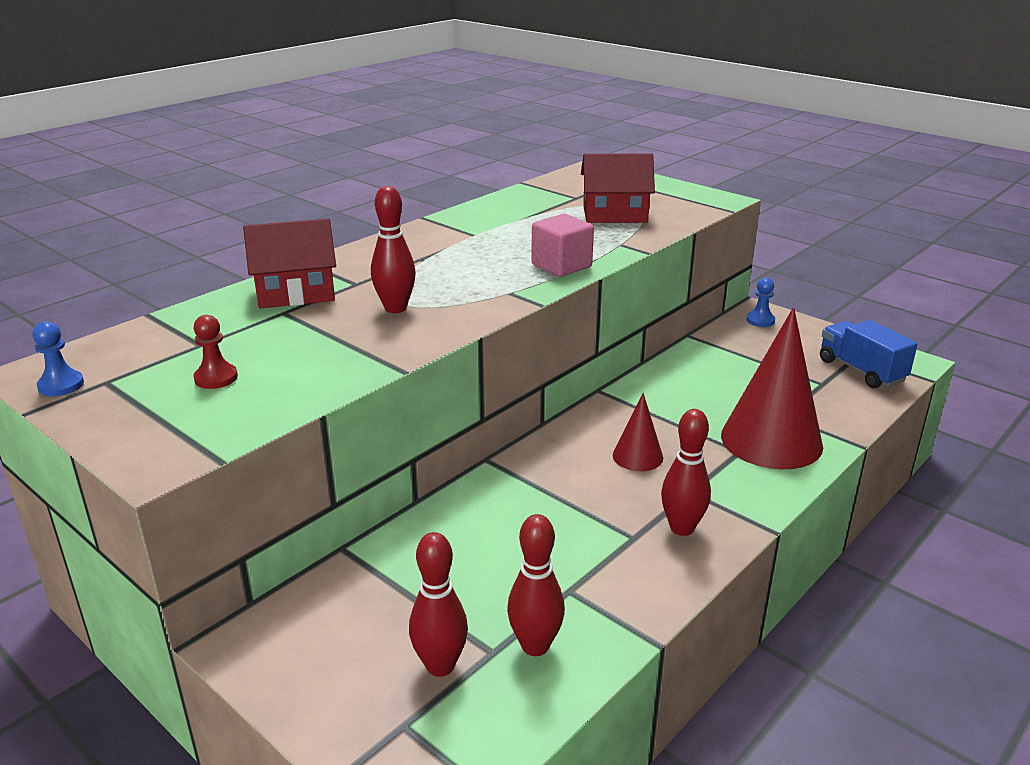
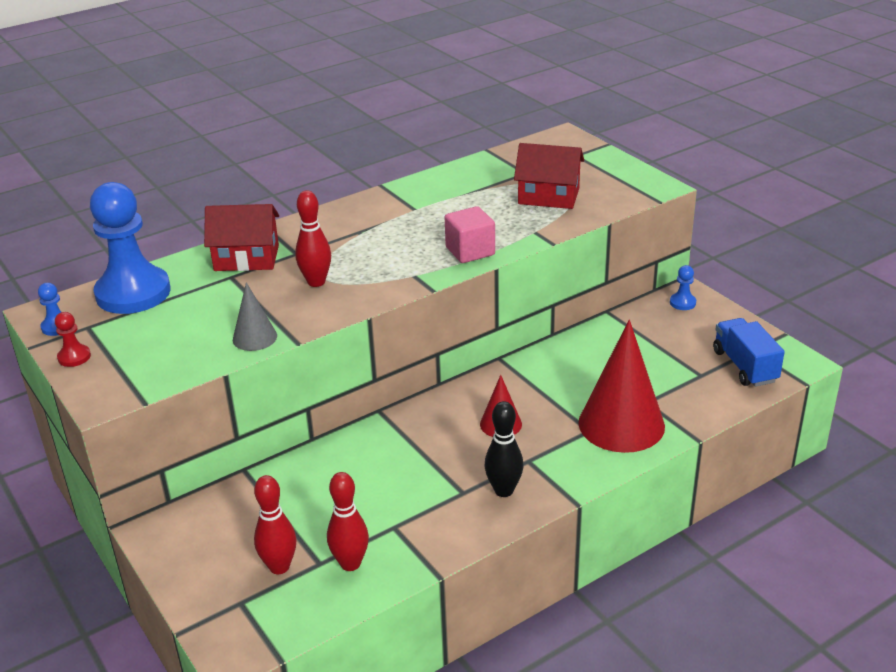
camera: 15 degrees right, 5 degrees up
(159, 339) = (133, 293): none -> blue pawn
(216, 378) = (162, 333): red pawn -> red pawn (74, 357)
(345, 371) = (254, 337): none -> grey cone
(682, 528) = (504, 490): red bowling pin -> black bowling pin

